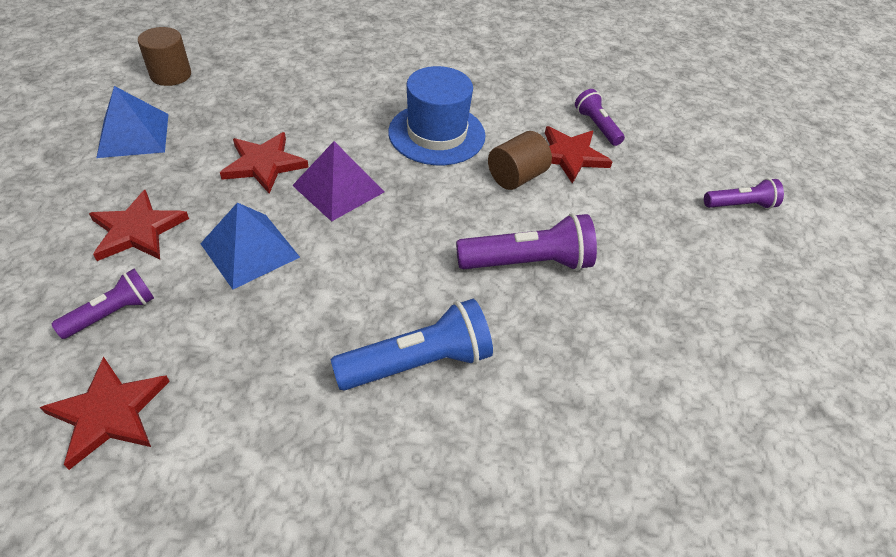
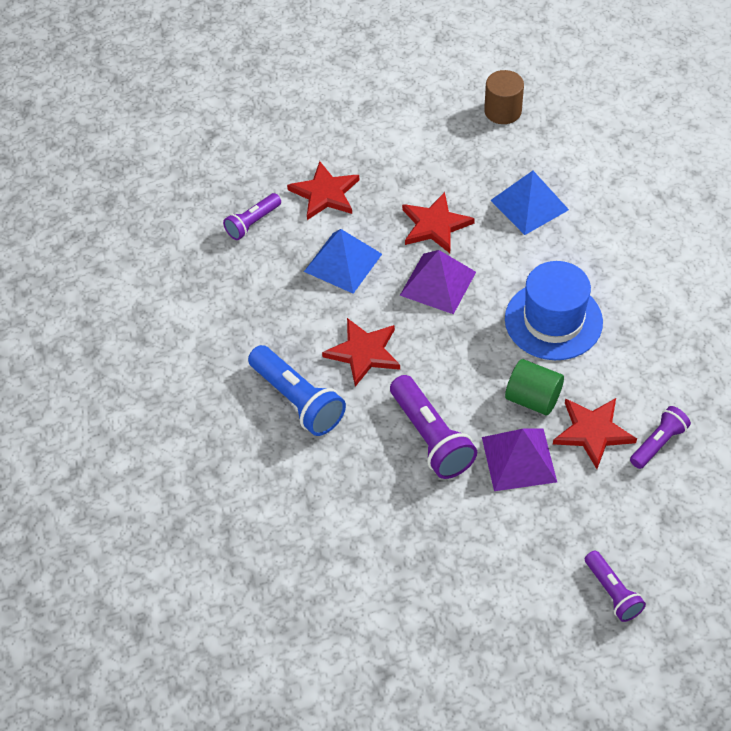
camera: 75 degrees right, 5 degrees up
(109, 413) = (186, 263): red star -> red star (364, 353)
(113, 313) = (252, 223): purple flashlight -> purple flashlight turned 105 degrees clockwise
(133, 135) = (416, 134): blue pyramid -> blue pyramid (529, 205)
(516, 177) = (533, 399): brown cylinder -> green cylinder
(580, 210) = (518, 459): none -> purple pyramid

